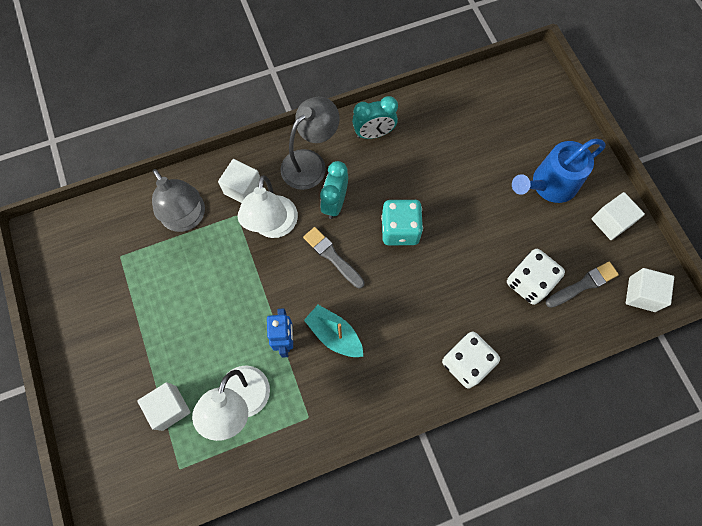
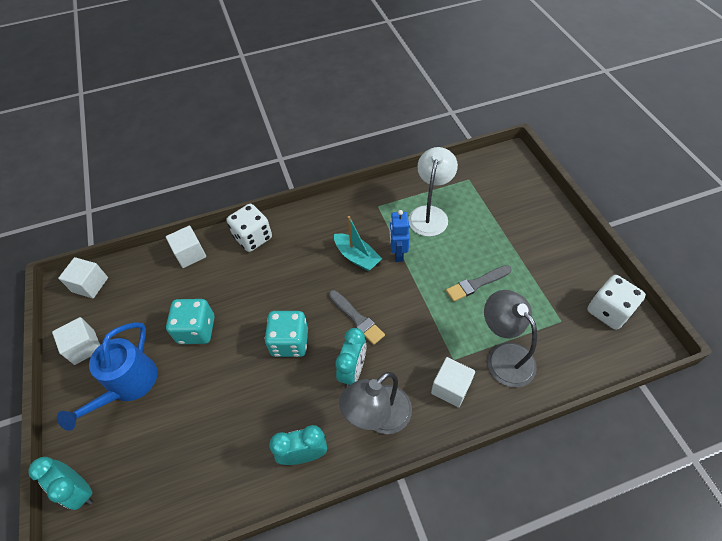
camera: 175 degrees left, 15 degrees down
(169, 408) = (484, 211): white cube -> white cube (190, 254)
(273, 226) = (415, 347): white lamp -> none
(500, 241) = (196, 330): none -> turquoise dice
(529, 282) = (183, 295): white dice -> white dice (608, 311)
(549, 185) = (128, 386): blue watering can -> blue watering can turned 135 degrees clockwise
(553, 105) = (80, 490): none -> turquoise clock
(583, 285) = (136, 292): grey brush -> grey brush (477, 283)

